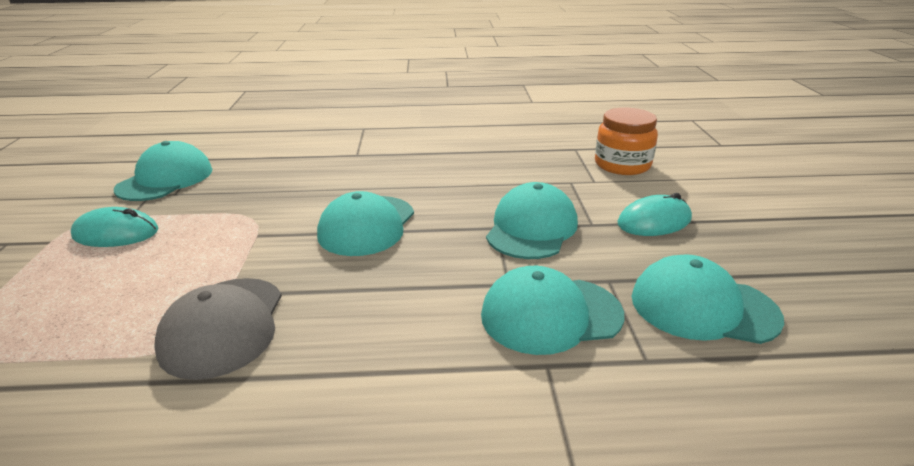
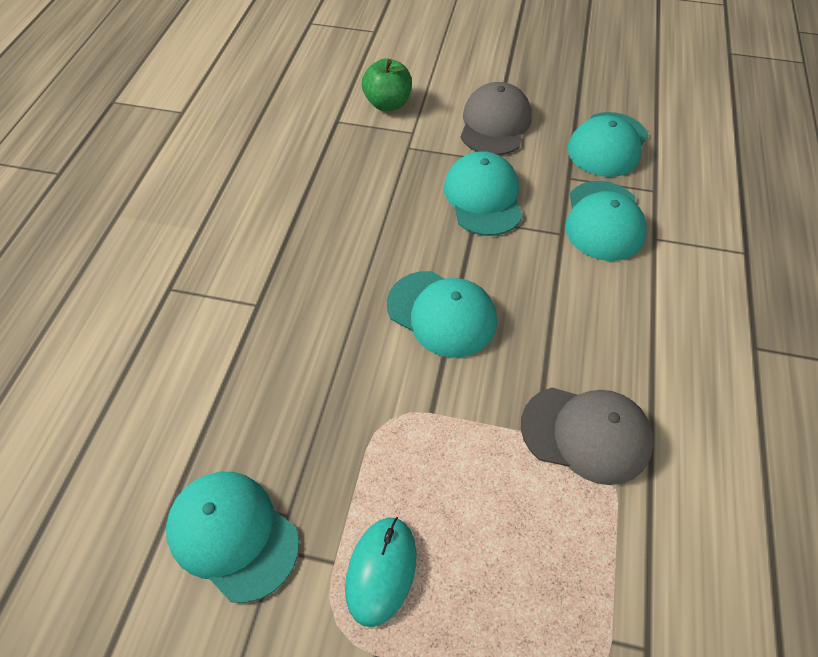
camera: 75 degrees left, 25 degrees up
(531, 228) = (483, 197): turquoise cap -> turquoise cap turned 45 degrees clockwise
(622, 165) = (387, 103): orange jar -> green apple
(654, 221) = (495, 124): turquoise mouse -> grey cap

